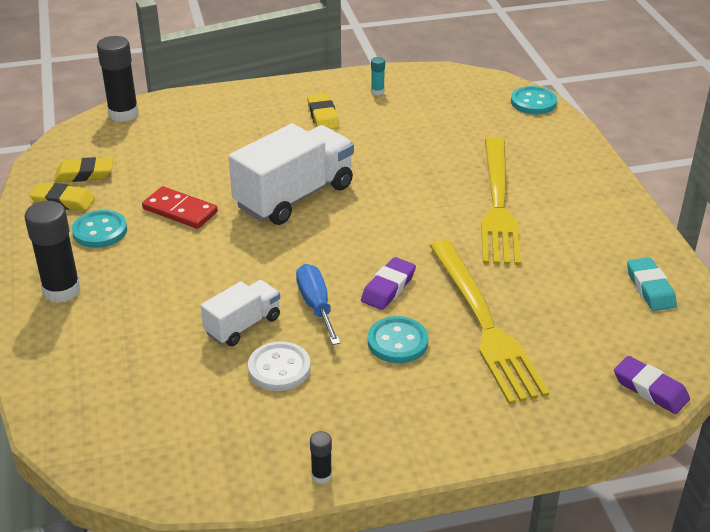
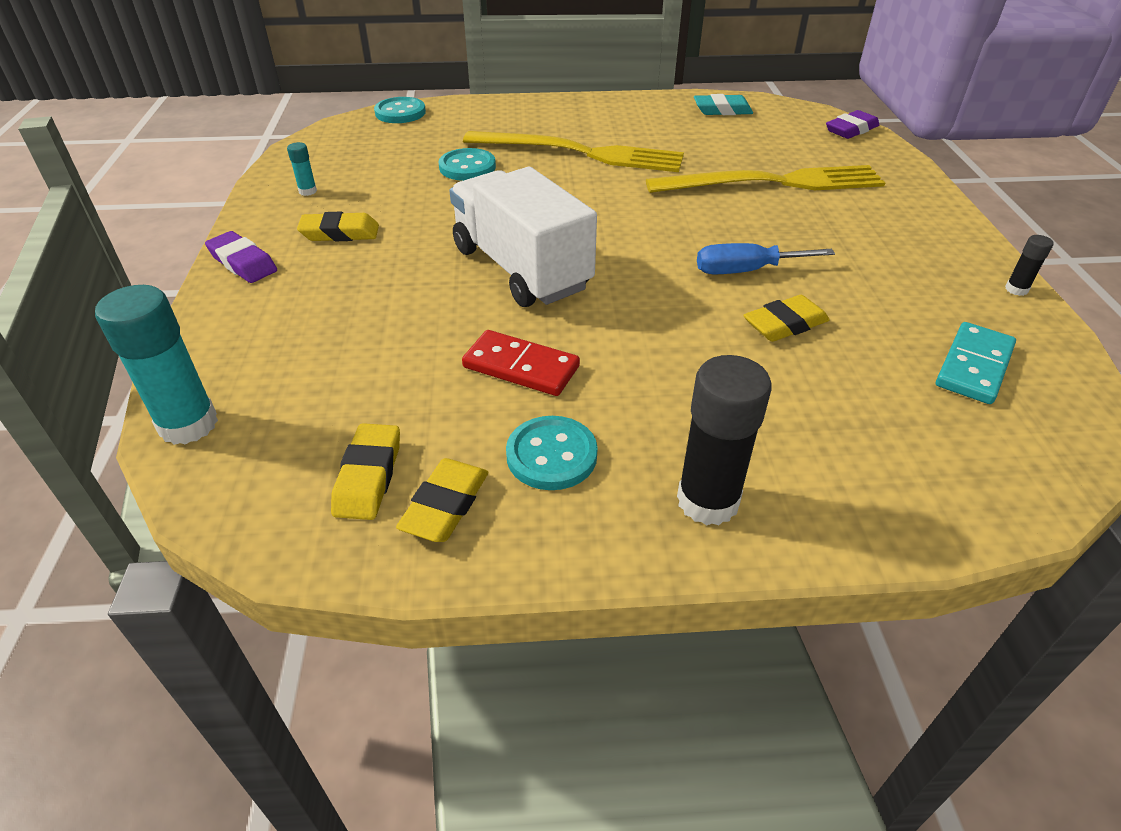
camera: 80 degrees left, 5 degrees up
(123, 114) = (188, 424): black glue stick -> turquoise glue stick
(180, 210) = (521, 367): red domino -> red domino turned 75 degrees clockwise
(200, 426) = (973, 366): none -> turquoise domino
(243, 325) = (785, 324): white truck -> yellow eraser
(279, 368) = (859, 303): white button -> none
(388, 288) = (715, 225): purple eraser -> purple eraser (243, 263)
(397, 342) = (805, 228): turquoise button -> turquoise button (467, 167)

